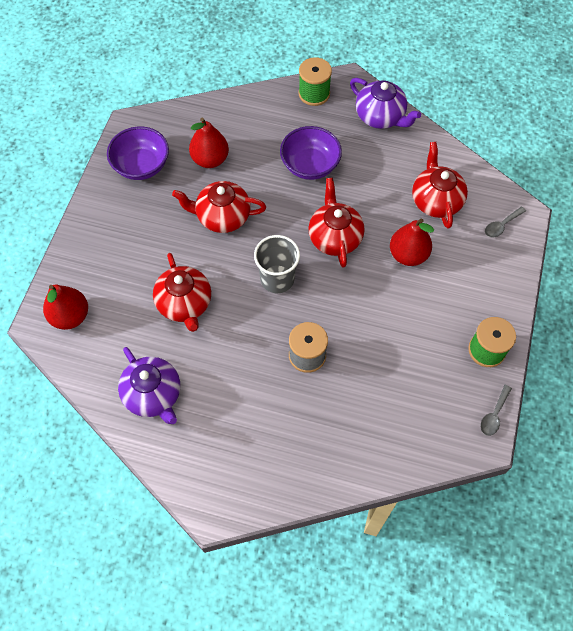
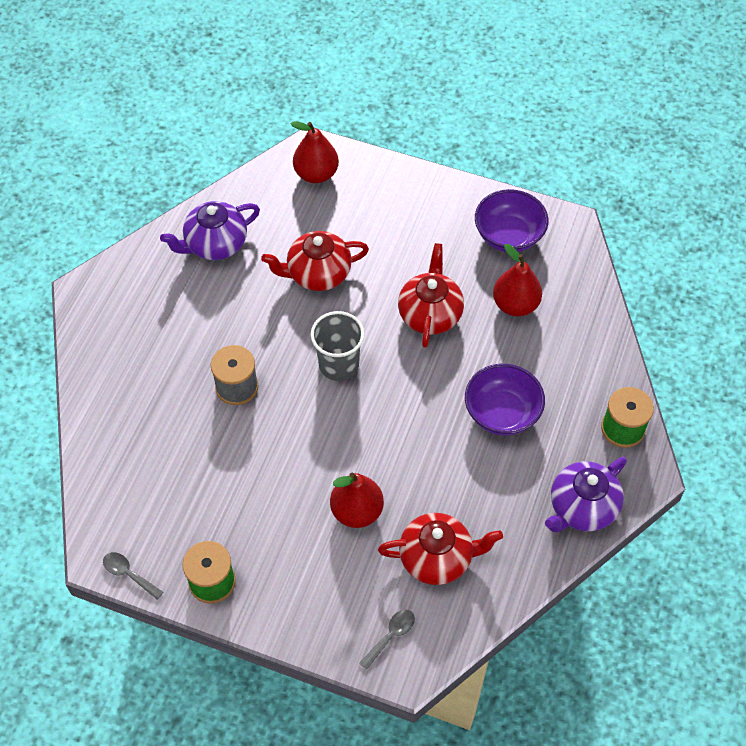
camera: 95 degrees right, 5 degrees down
(335, 237) = (390, 430): red teapot -> none
(501, 225) = (391, 636): grey spoon -> grey spoon turned 75 degrees clockwise

